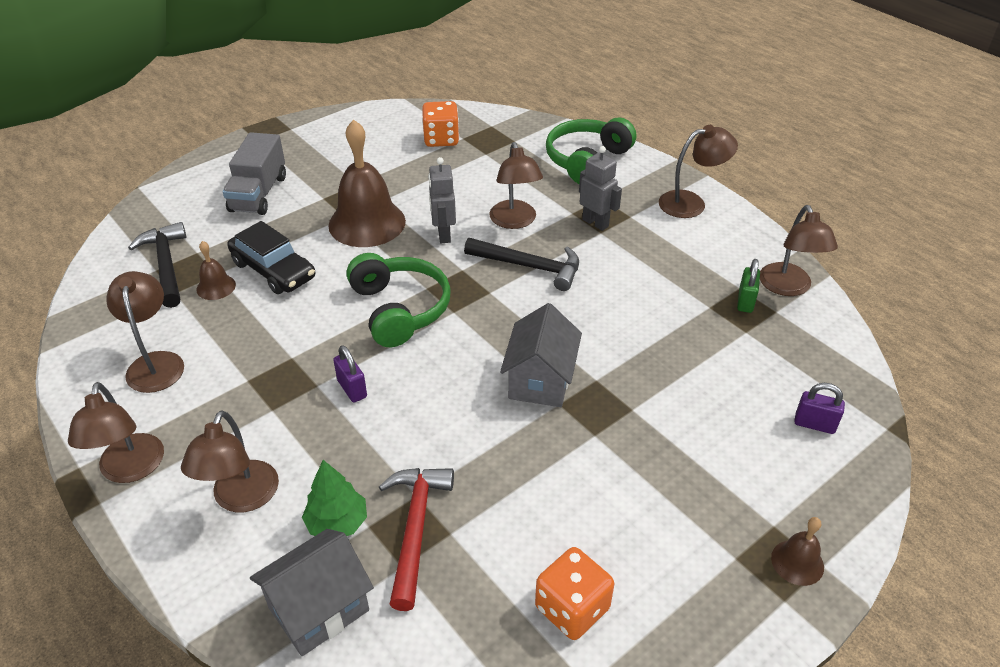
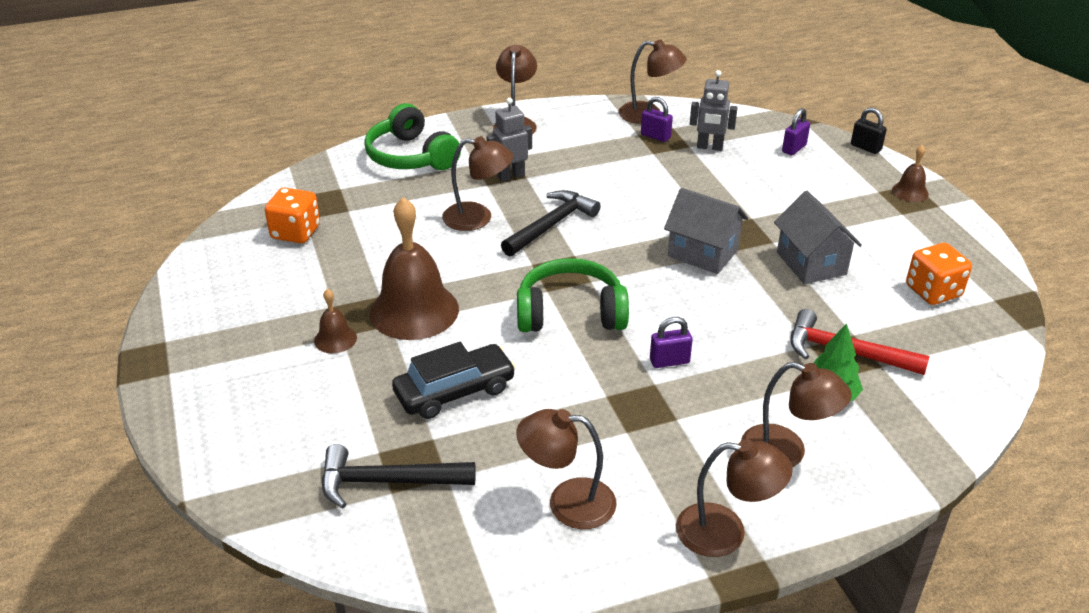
camera: 70 degrees left, 5 degrees down
(216, 287) = (457, 441): brown bell -> brown bell (335, 339)
(258, 194) = (293, 386): grey truck -> none
(319, 609) = (916, 418): grey house -> grey house (811, 263)
(443, 235) = (470, 264): grey robot -> grey robot (709, 147)
(745, 301) = (655, 136): green padlock -> purple padlock
(877, 499) = (865, 147): none -> black padlock

